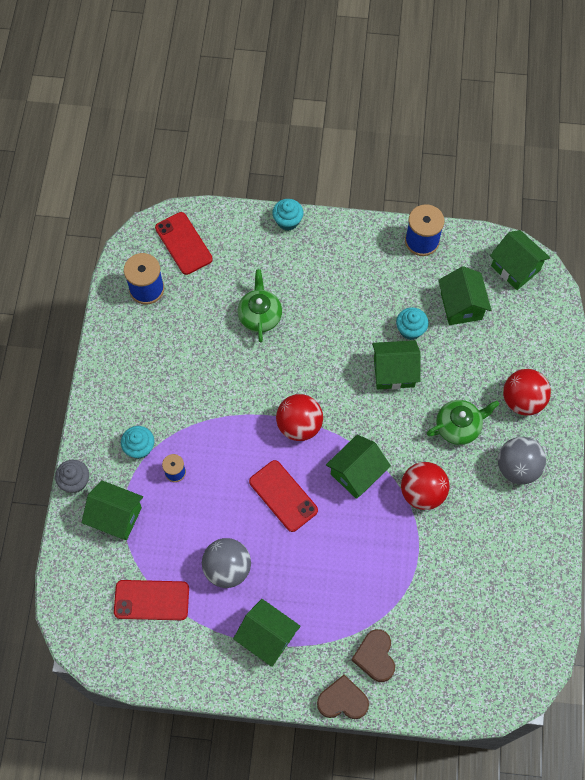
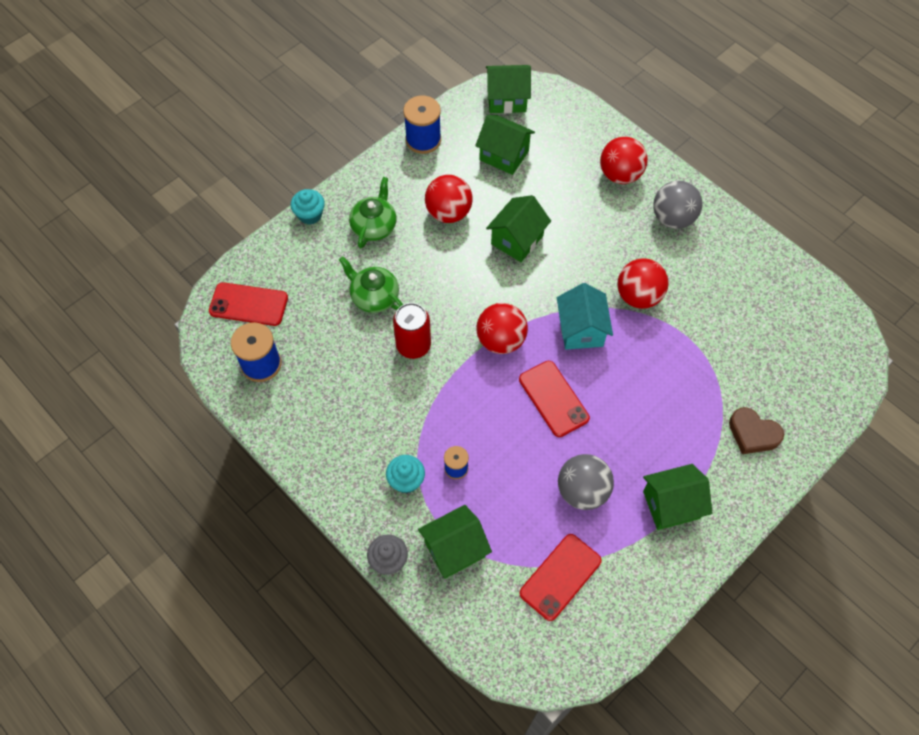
camera: 50 degrees left, 5 degrees down
(244, 371) = (413, 345): none -> red can
(283, 496) = (553, 399): red phone -> red phone turned 60 degrees clockwise
(342, 700) = (773, 487): brown heart -> none
(356, 473) = (581, 330): green house -> turquoise house
(374, 308) = (448, 213): none -> red ball
(410, 329) = (491, 202): turquoise cupcake -> none
(458, 426) = (604, 231): green teapot -> green teapot (374, 226)

